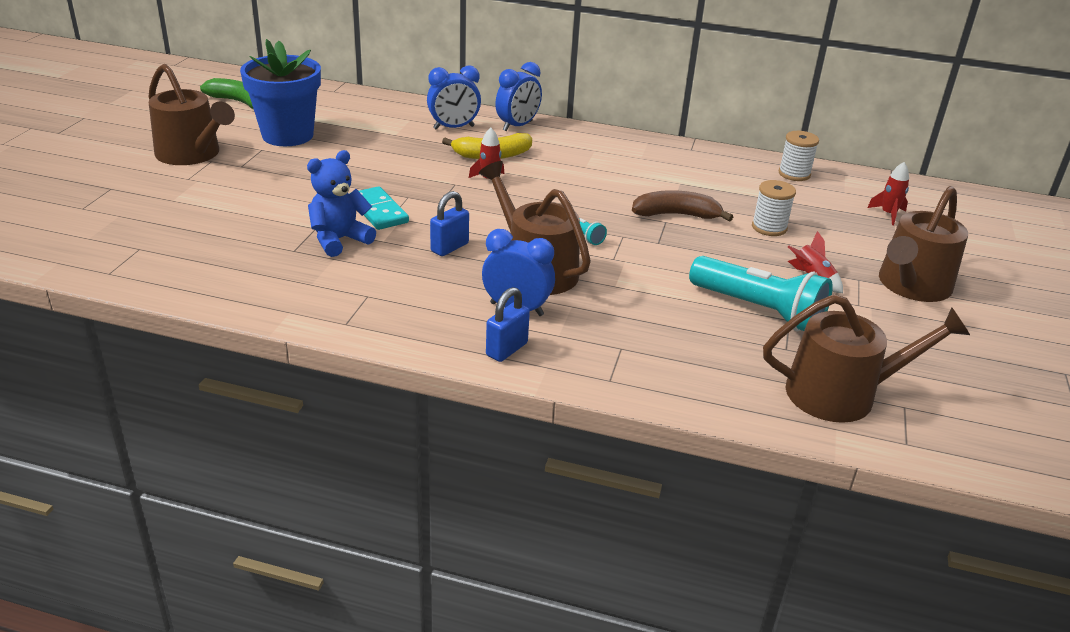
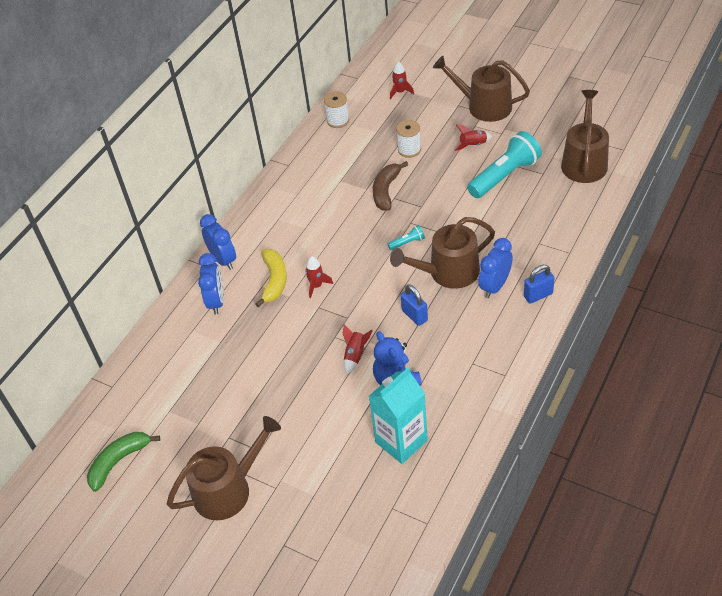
camera: 70 degrees left, 15 degrees up
(239, 249) = (401, 441): none -> turquoise carton
(287, 135) = (204, 419): blue flower pot -> none
(379, 211) = (355, 355): turquoise domino -> red rocket
(506, 349) = (538, 295): blue padlock -> blue padlock turned 75 degrees counterclockwise
(911, 286) = (484, 106): brown watering can -> brown watering can turned 150 degrees clockwise

